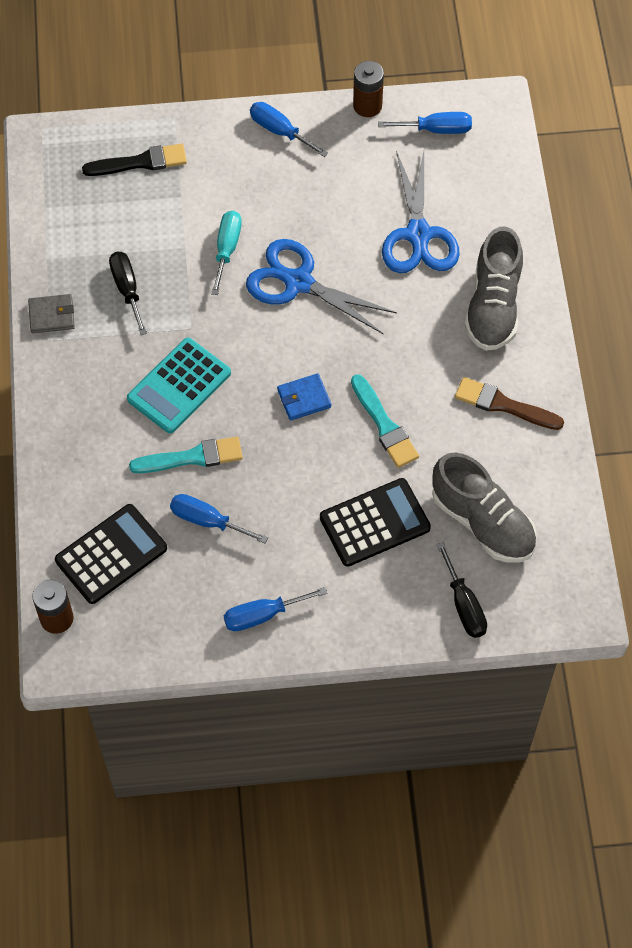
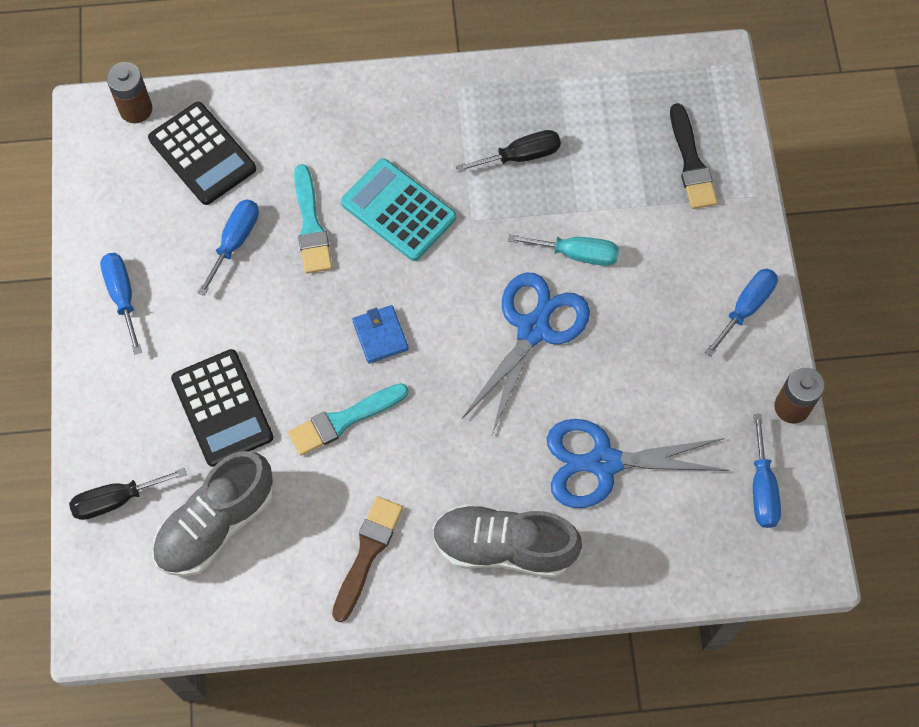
camera: 90 degrees right, 5 degrees up
(52, 315) = (487, 86): grey wallet -> none

